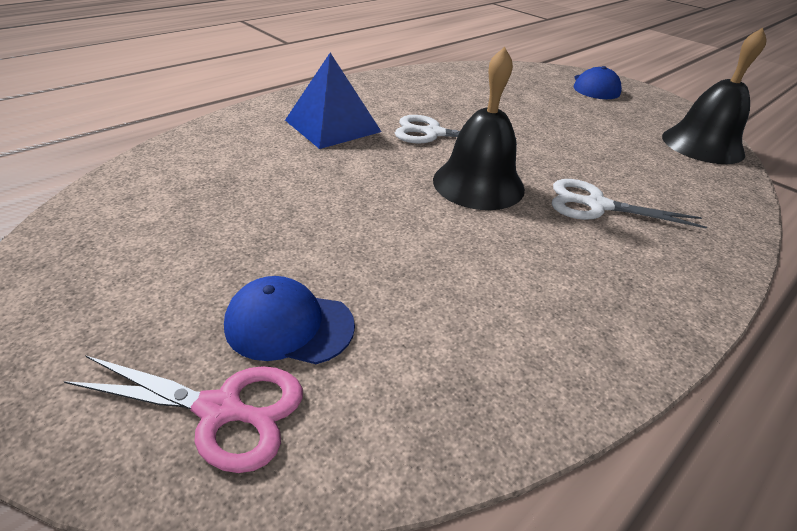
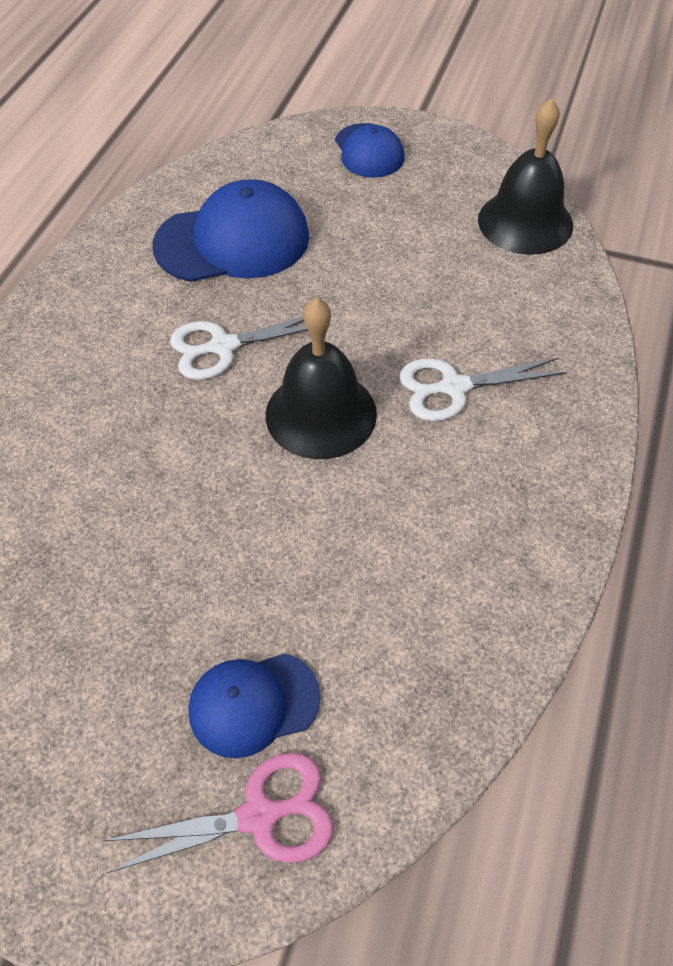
camera: 25 degrees left, 15 degrees up
(332, 126) = (92, 392): blue pyramid -> none
(476, 96) = (233, 241): none -> blue cap

